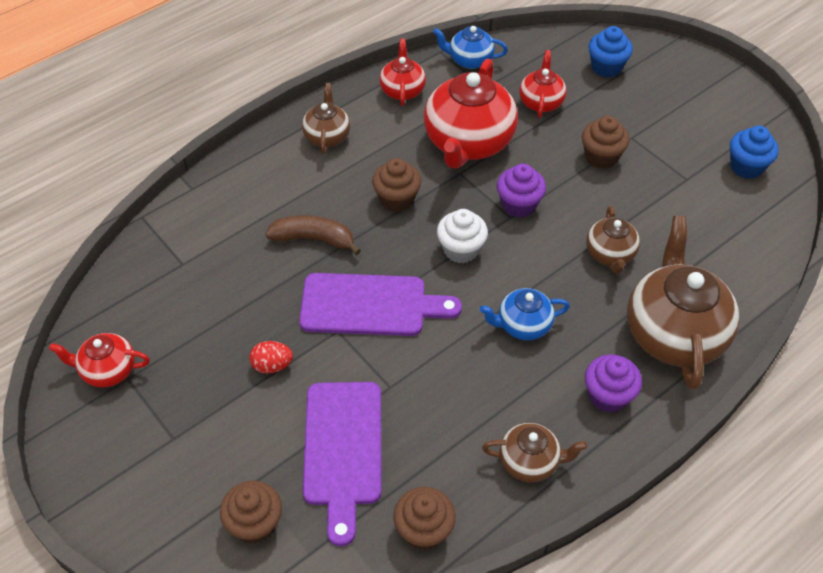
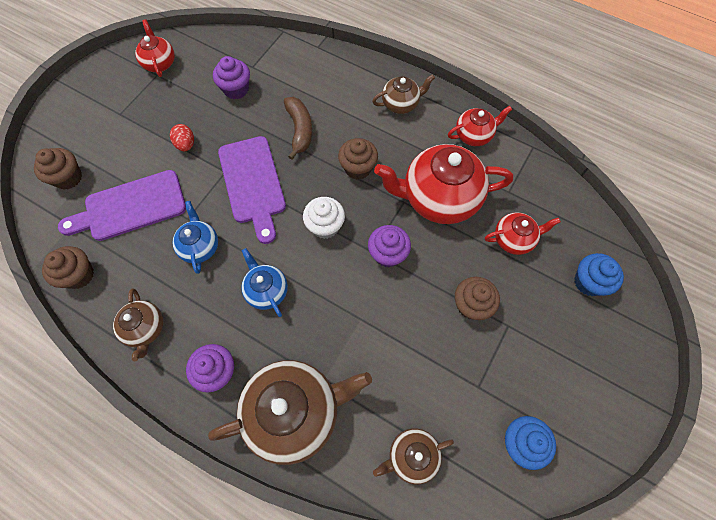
camera: 70 degrees right, 15 degrees up
(211, 290) = (236, 89): none -> purple cupcake
(469, 60) = (535, 171): blue teapot -> blue teapot (200, 246)
(610, 254) = (361, 339): brown teapot -> brown teapot (411, 456)

